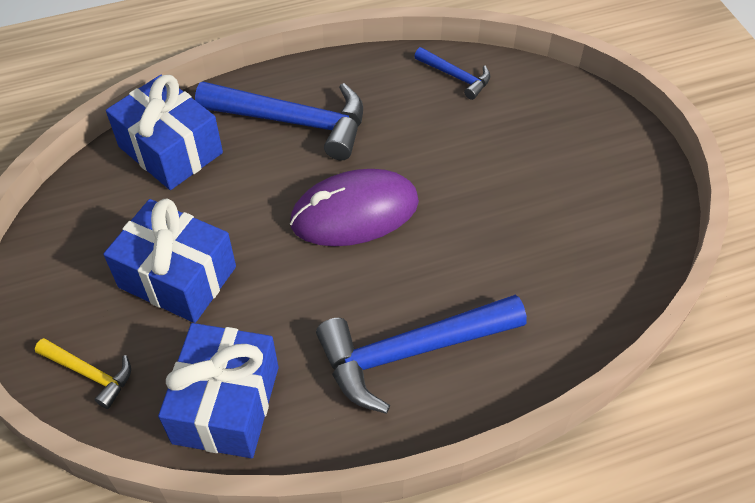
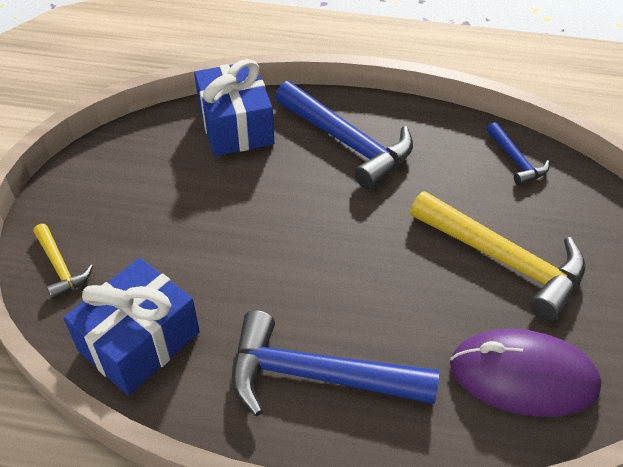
camera: 30 degrees right, 5 degrees down
(177, 277) = (173, 224): blue gift -> none
(354, 212) = (348, 236): purple mouse -> purple mouse (523, 376)
(500, 174) = (503, 260): none -> yellow hammer

